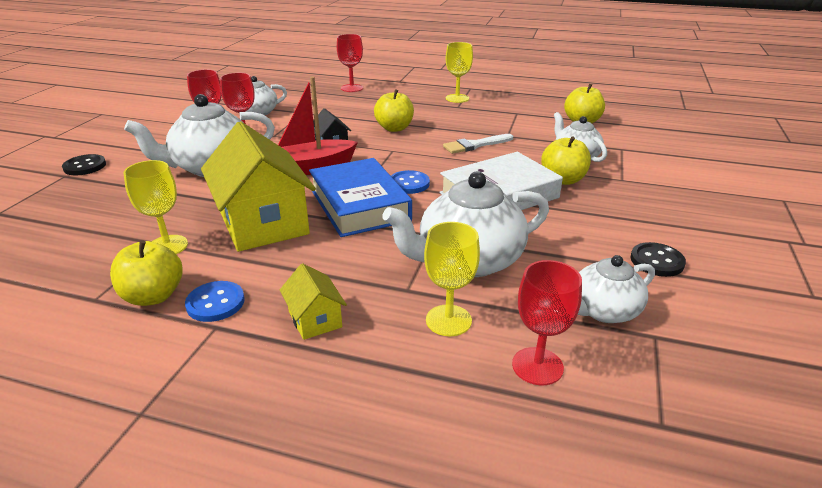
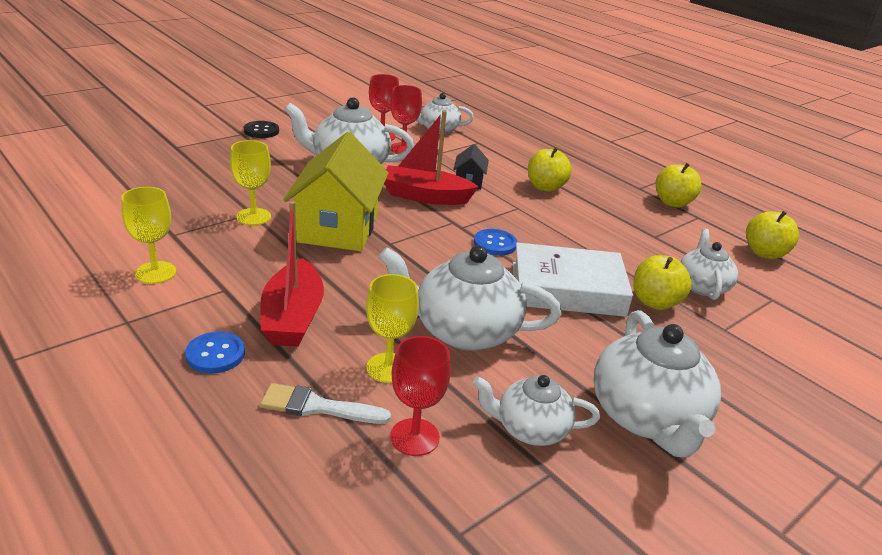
camera: 30 degrees right, 0 degrees up
(153, 296) = (208, 249): yellow apple -> yellow apple (672, 203)
(215, 303) = (241, 273): blue button -> blue button (215, 354)
(315, 319) = (293, 317): yellow house -> red boat
(352, 88) = (552, 133): red goblet -> none
(359, 205) = (429, 244): blue book -> none
(457, 98) = (650, 179): yellow goblet -> yellow goblet (155, 272)
(475, 145) = (607, 233): white brush -> white brush (318, 407)
(657, 261) = (647, 417): black button -> white teapot

